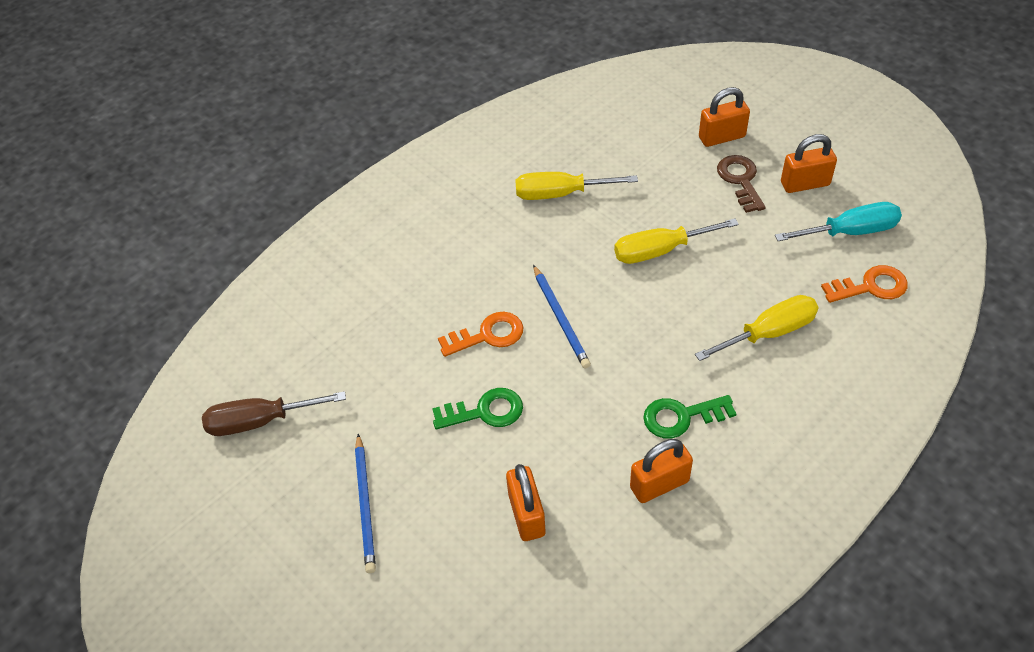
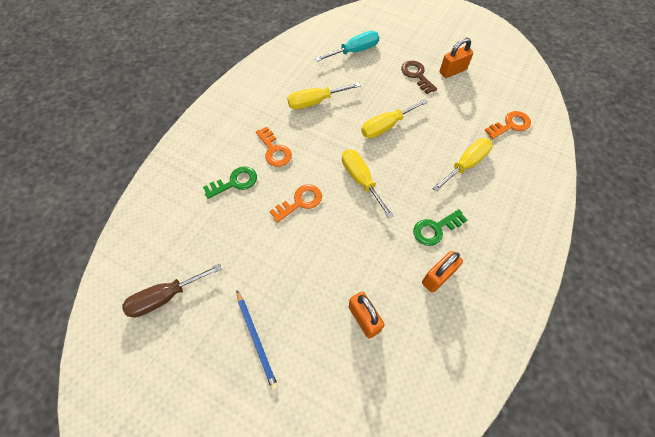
camera: 20 degrees left, 10 degrees up
(474, 254) = (274, 150): none -> orange key
(485, 411) = (315, 254): green key -> green key (235, 182)
(560, 318) = (342, 181): blue pencil -> none
(591, 323) = (361, 180): none -> yellow screwdriver
(722, 137) = (397, 51): orange padlock -> none
(850, 232) = (487, 95): turquoise screwdriver -> turquoise screwdriver (354, 51)

